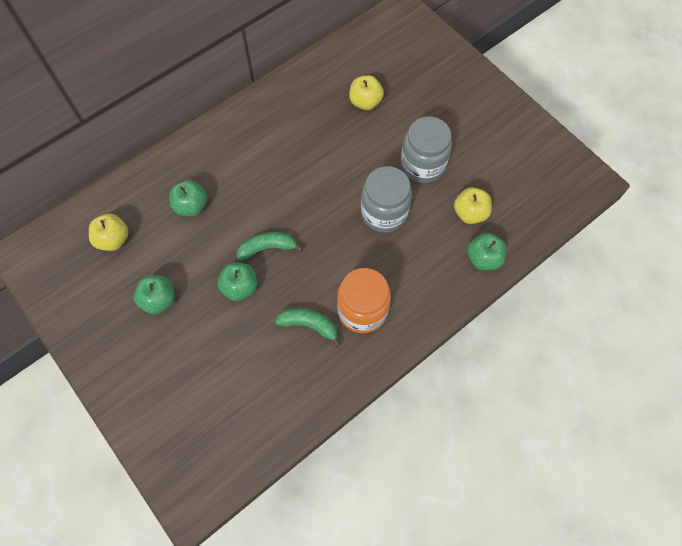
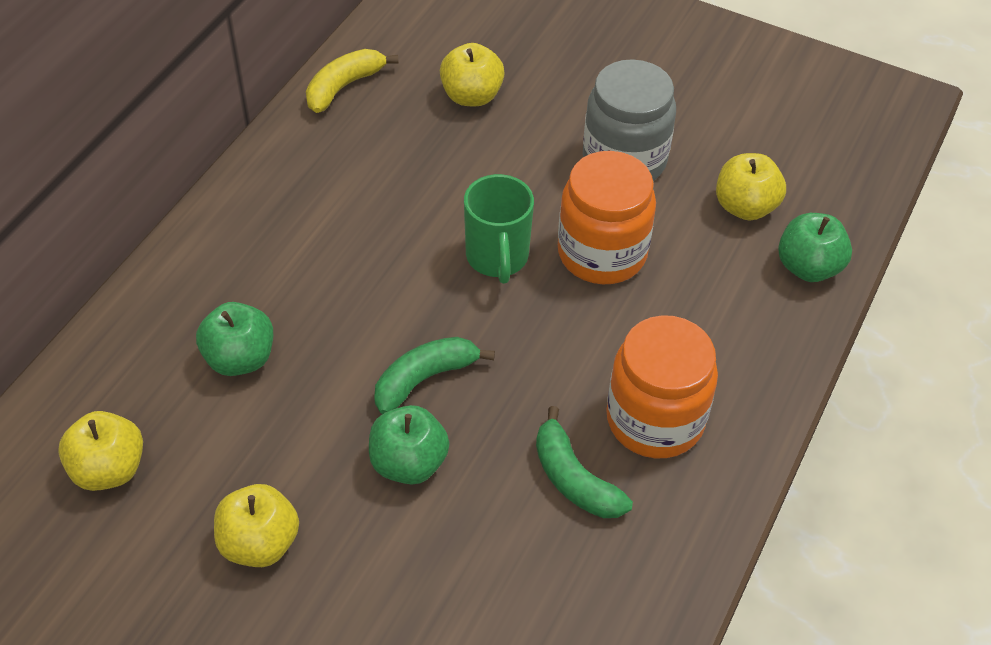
camera: 25 degrees left, 15 degrees down
(159, 300) = (259, 543): green apple -> yellow apple
(306, 76) = (344, 87): none -> yellow banana
(309, 325) = (574, 479): green banana -> green banana turned 120 degrees counterclockwise
(332, 197) = (497, 258): none -> green mug
(384, 213) = (602, 253): grey jar -> orange jar

